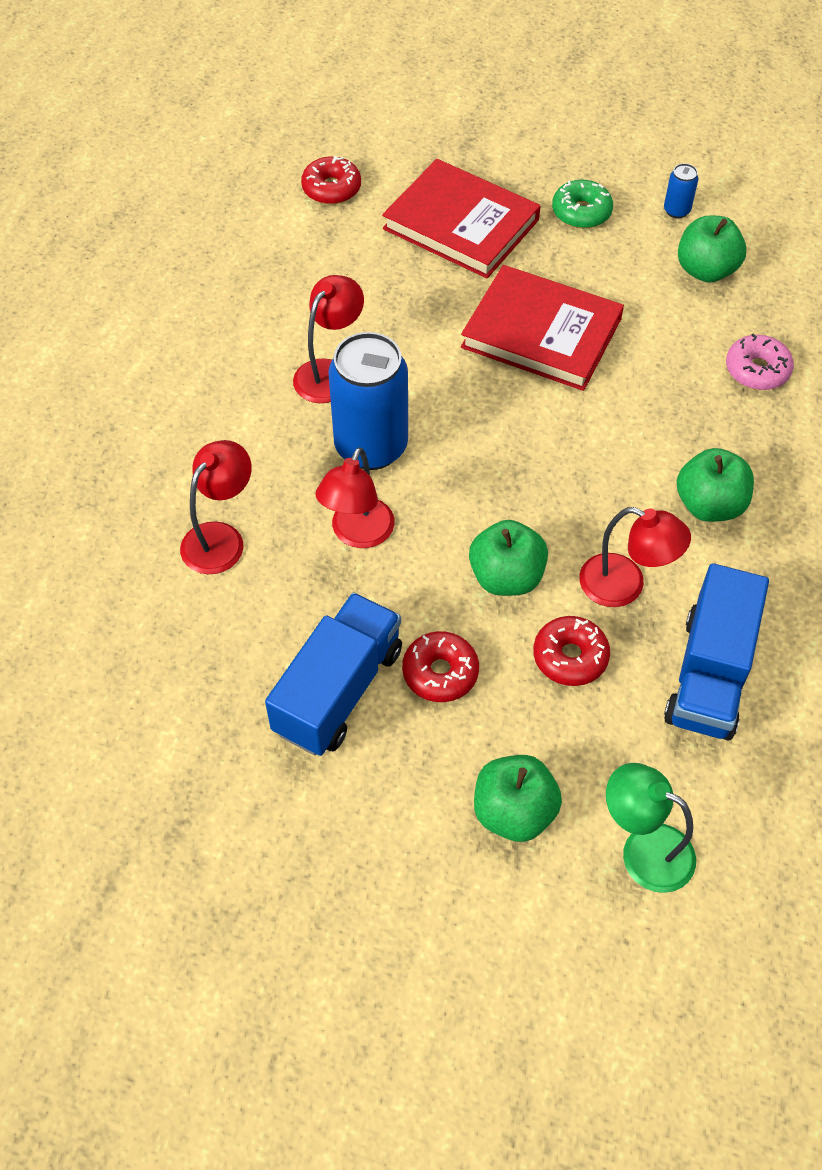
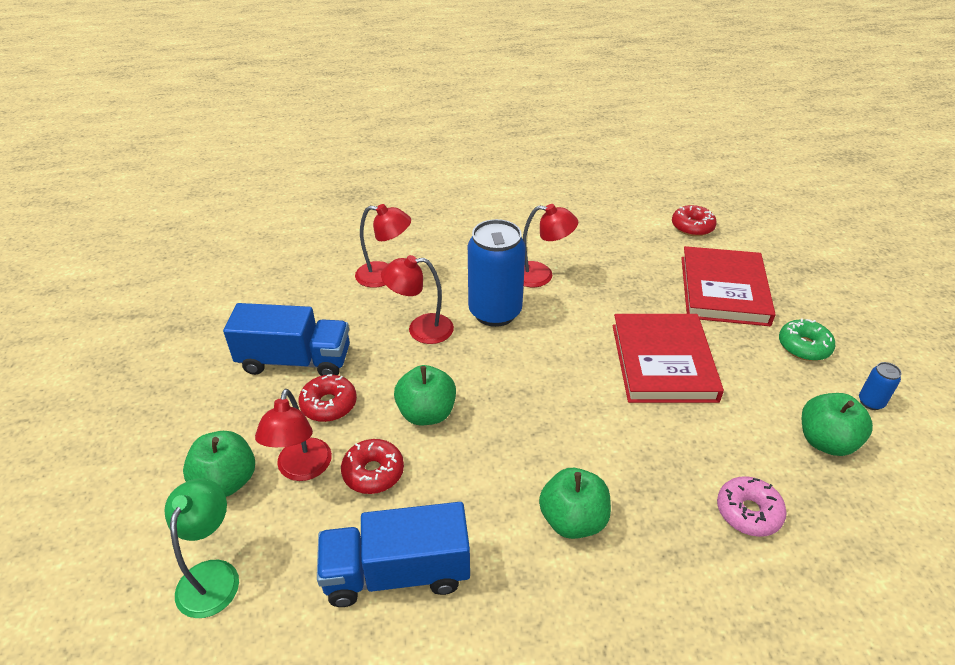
camera: 65 degrees right, 15 degrees down
(625, 586) = (456, 486): red lamp -> red lamp (302, 469)

